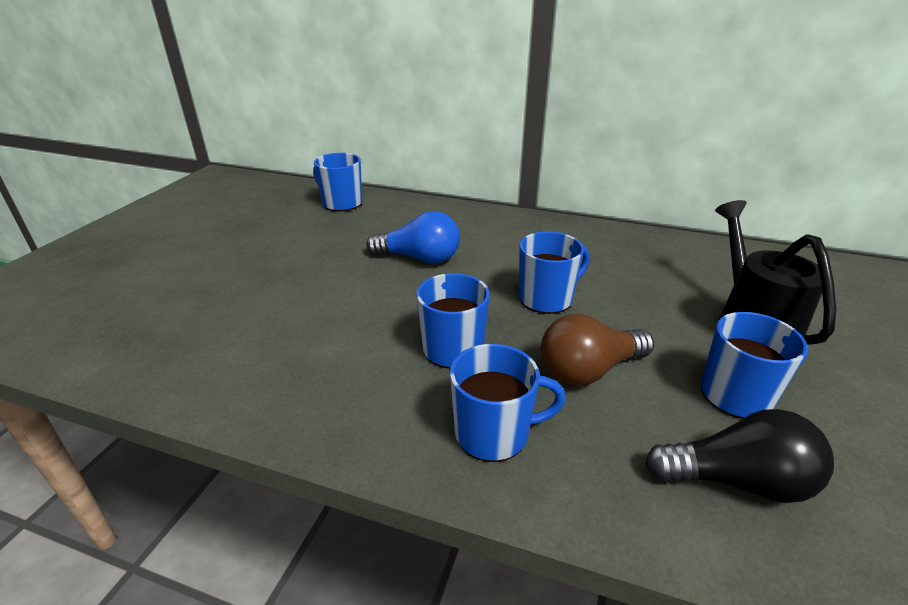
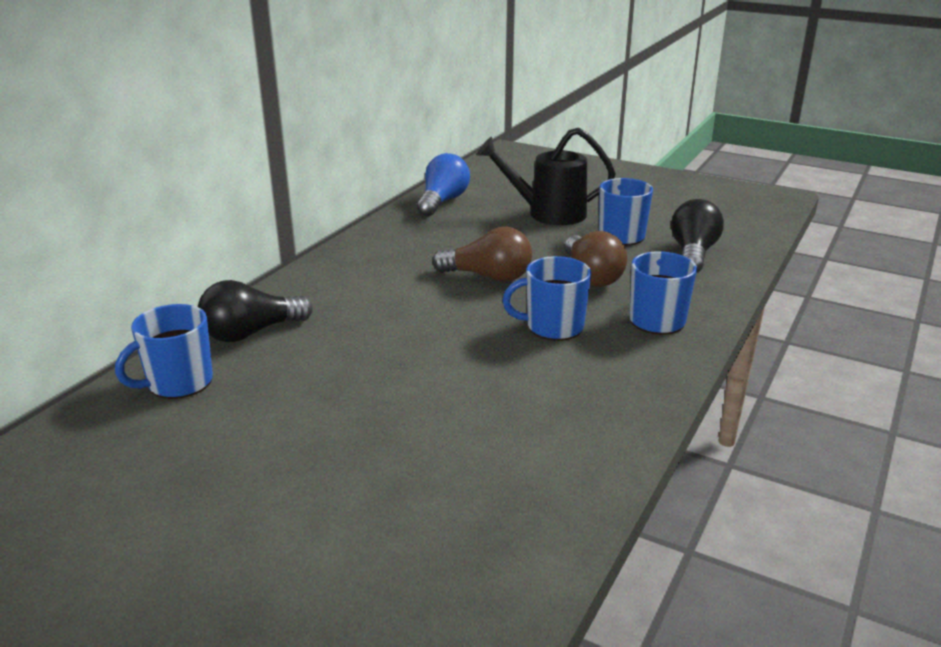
camera: 80 degrees left, 5 degrees down
(406, 212) = (251, 333): none -> black light bulb
(419, 258) = (382, 332): blue light bulb -> blue light bulb (442, 201)
(546, 298) = (488, 276): blue mug -> brown light bulb

